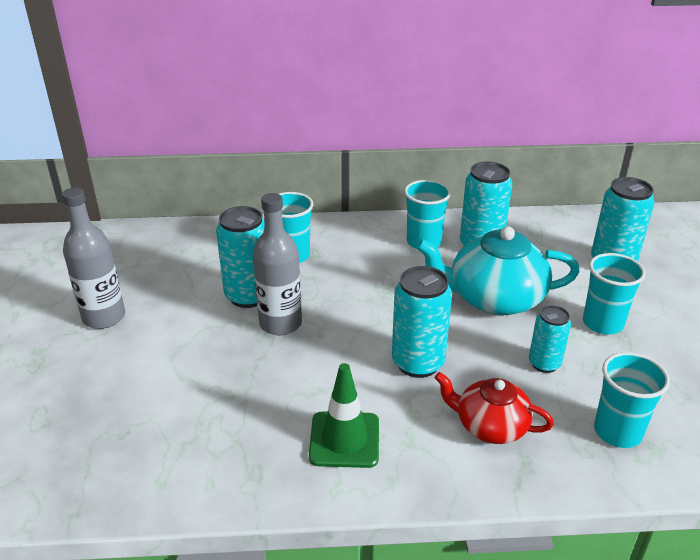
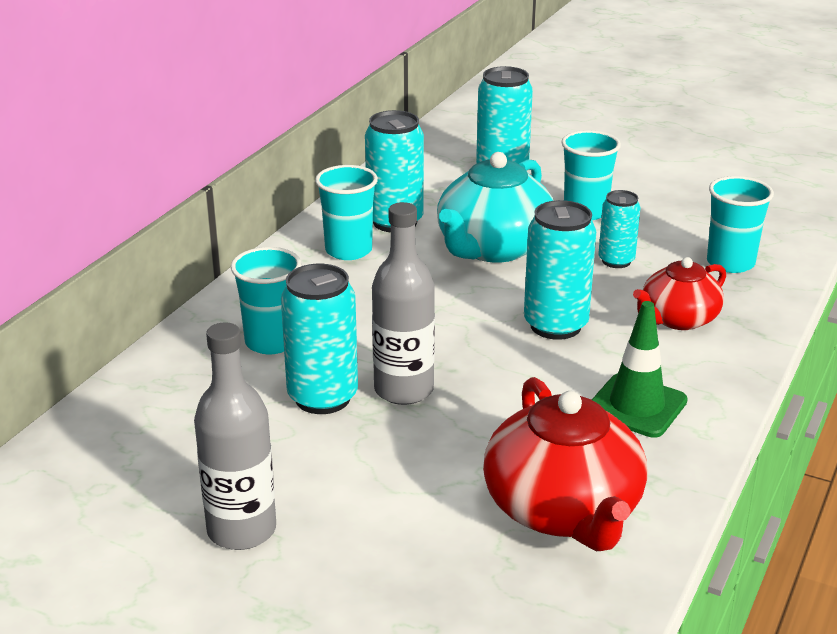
camera: 60 degrees left, 5 degrees down
(191, 442) = (563, 510): none -> red teapot

